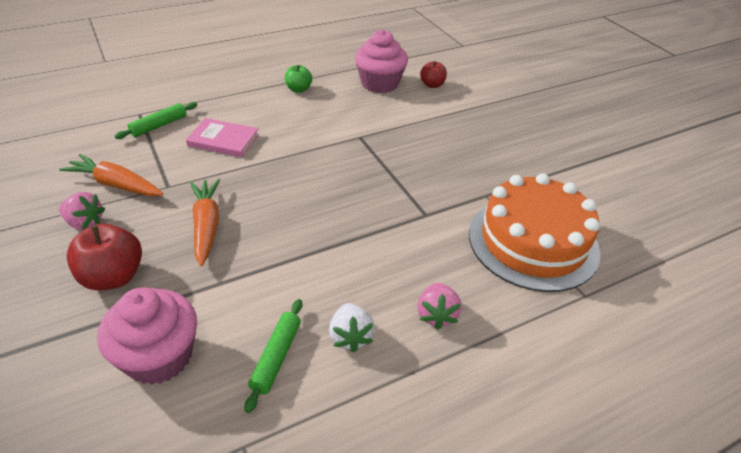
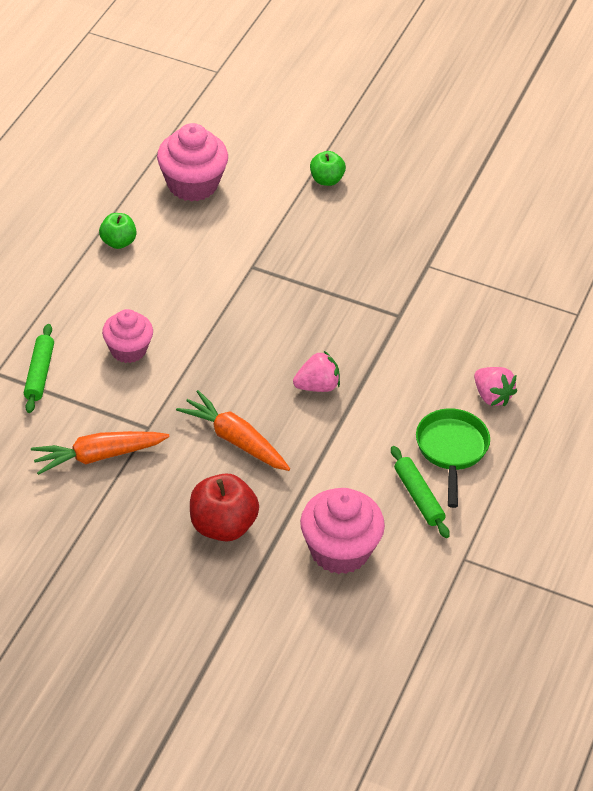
camera: 40 degrees left, 5 degrees up
(85, 223) = (128, 504): pink strawberry -> pink strawberry (317, 386)
(223, 140) = (128, 350): pink book -> pink cupcake
(350, 337) = (451, 450): white strawberry -> green pan
(432, 85) = (247, 155): red apple -> none
(468, 117) = (326, 180): none -> green apple
(533, 242) = (504, 290): orange cake -> none

